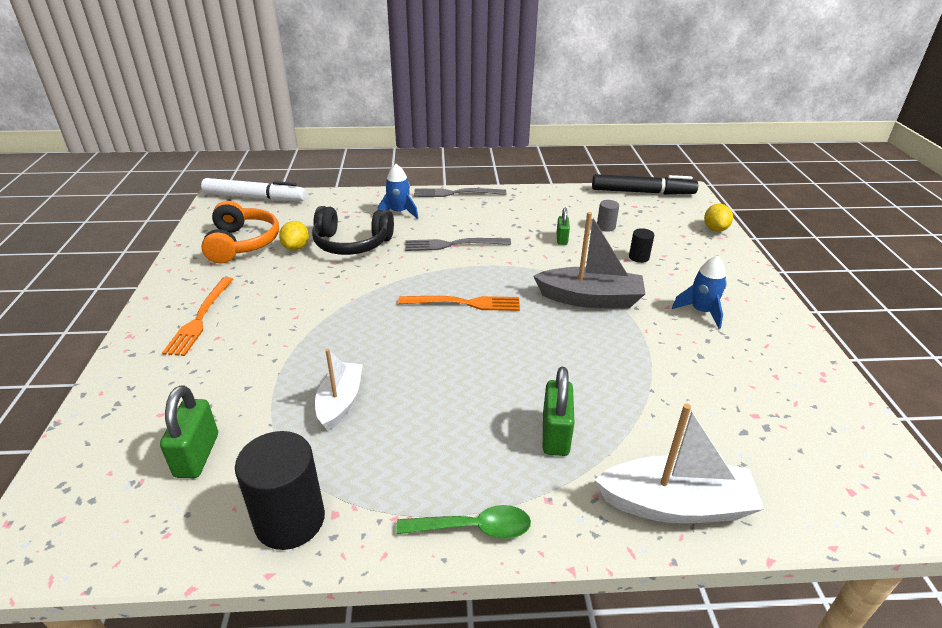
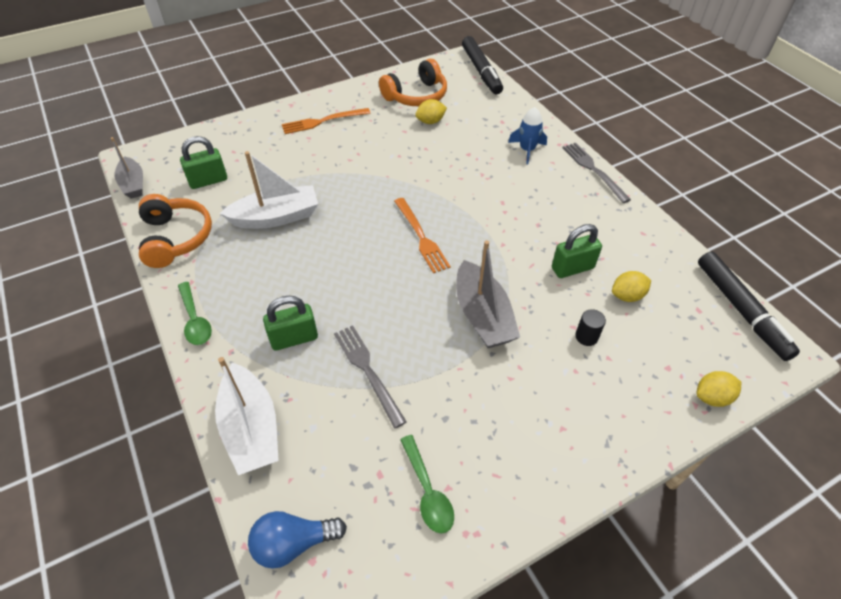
camera: 65 degrees right, 15 degrees up
(99, 558) = (133, 184): none -> grey boat
(255, 198) = (481, 71): white marker -> black marker
(290, 520) = (176, 238): black cylinder -> orange headphones
(340, 402) = (276, 217): white boat -> white boat, size x1.53
(352, 244) = (457, 145): black headphones -> none
(453, 244) = (502, 200): grey fork -> grey fork (368, 371)
(562, 239) = (572, 268): green padlock -> green padlock, size x1.63
(606, 227) = (627, 296): grey cylinder -> yellow lemon
(701, 311) = (520, 408): blue rocket -> none
(778, 389) = (427, 491): none -> green spoon
(831, 501) = (294, 543): none -> blue light bulb

